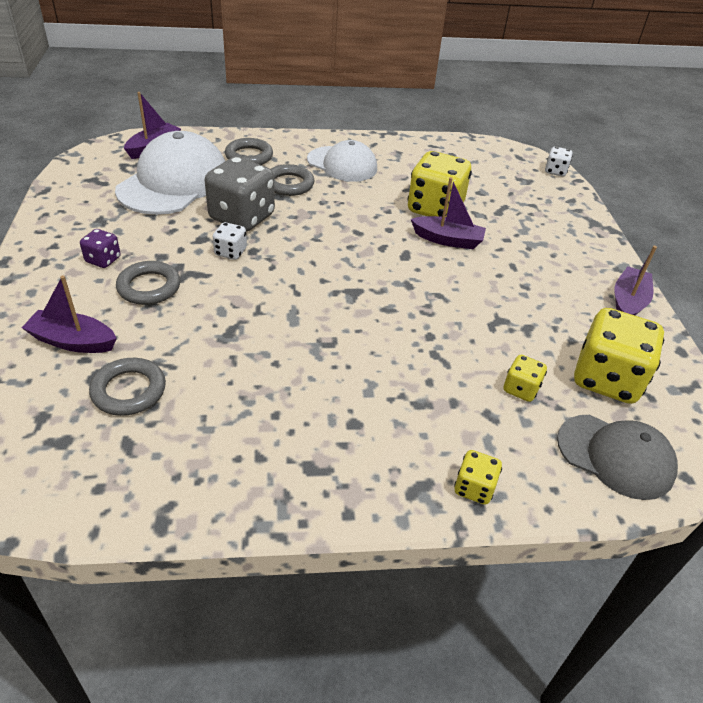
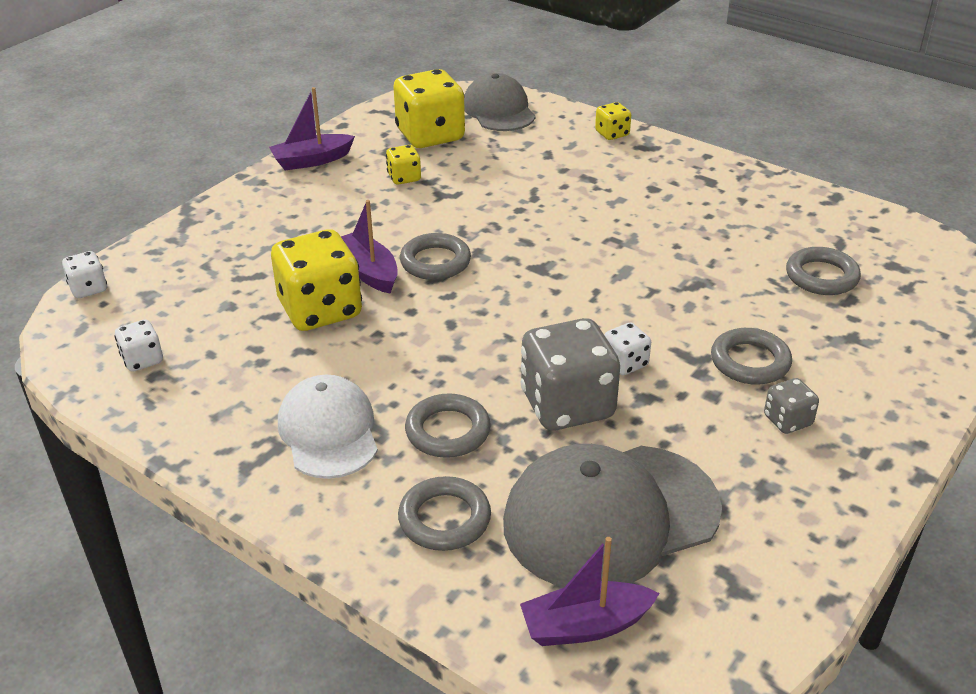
camera: 135 degrees left, 5 degrees down
(73, 341) = (859, 338): purple boat -> none
(103, 260) = (787, 420): purple dice -> grey dice
(174, 182) = (610, 516): white cap -> grey cap
(421, 264) = (435, 262): none -> grey ring
(468, 157) = (142, 360): none -> white dice
(521, 389) = (502, 155): yellow dice -> yellow dice (404, 178)

